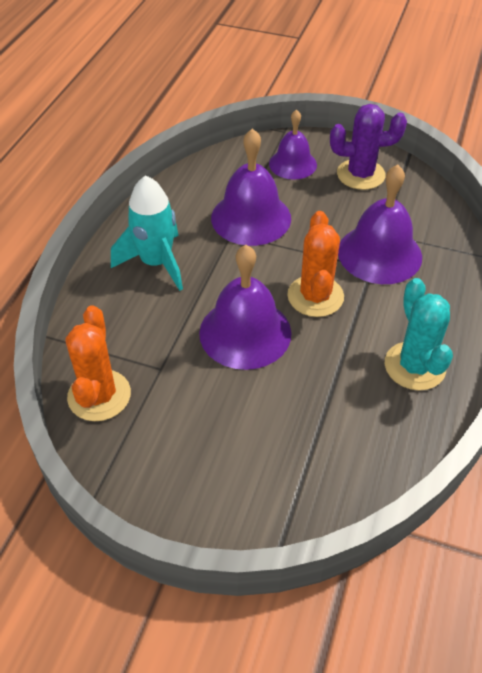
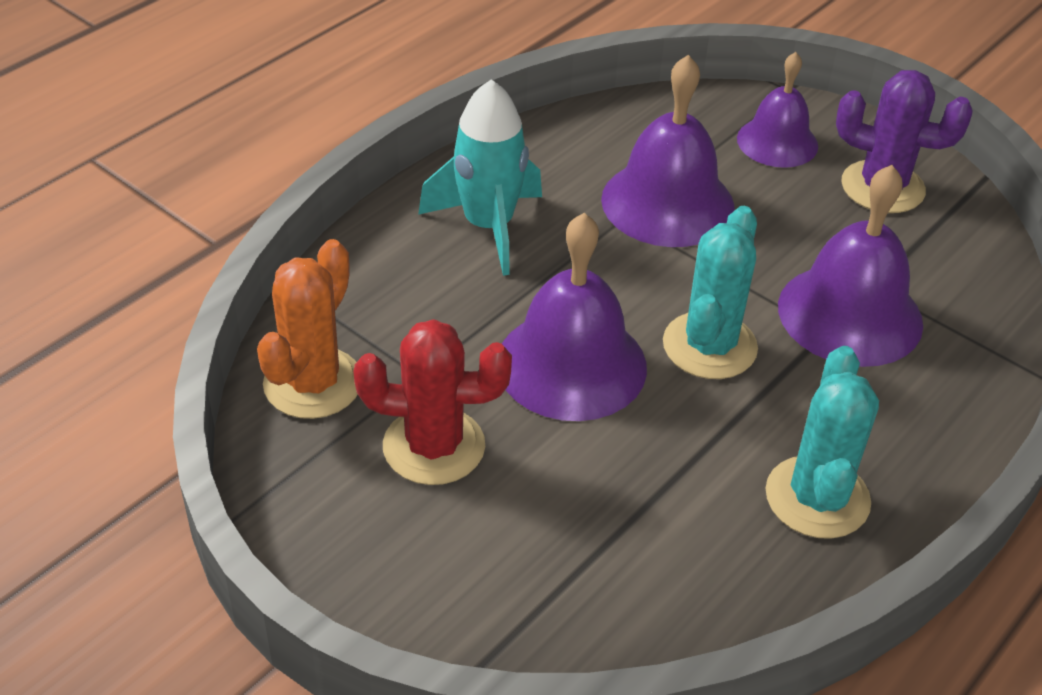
camera: 20 degrees right, 5 degrees down
(191, 410) = (434, 446): none -> red cactus
(315, 296) = (709, 346): orange cactus -> turquoise cactus

